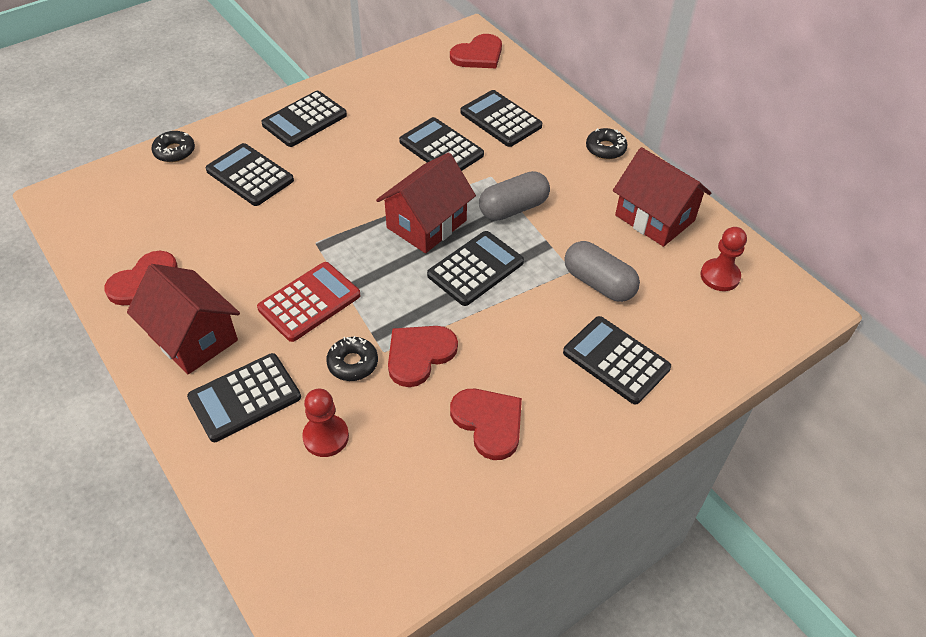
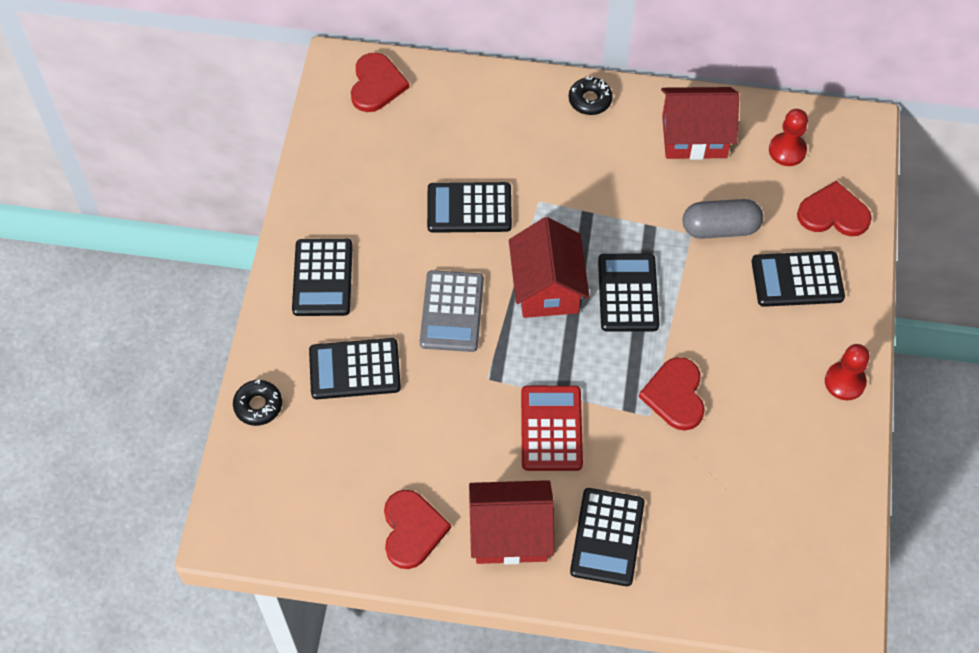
camera: 45 degrees left, 10 degrees up
(326, 437) = (693, 509): red pawn -> red pawn (845, 382)
(349, 191) = (452, 312): none -> grey calculator
(352, 363) = (642, 444): black donut -> none
(489, 422) = (776, 399): red heart -> red heart (833, 213)
(500, 119) = (479, 139): black calculator -> none
(513, 208) = (590, 216): grey capsule -> none

